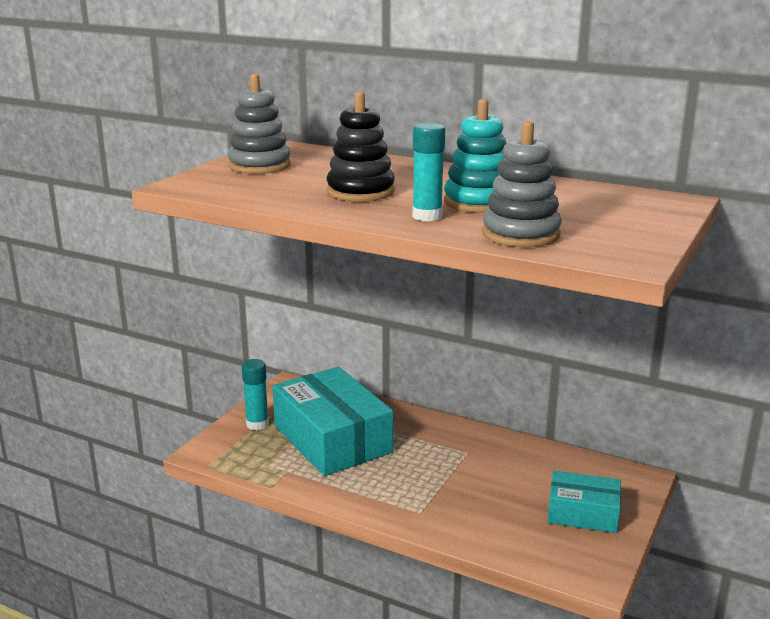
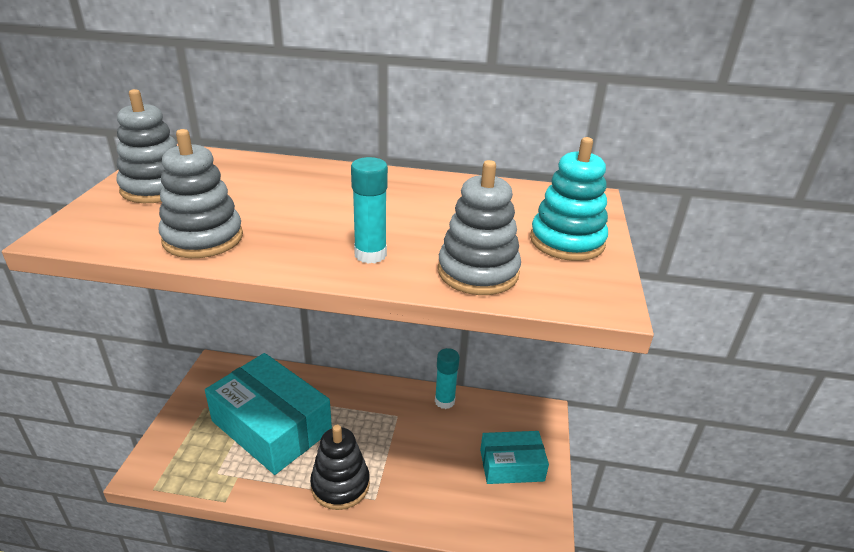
camera: 20 degrees left, 10 degrees up
(257, 424) = (194, 422): turquoise glue stick -> turquoise glue stick (444, 401)
(287, 196) = (203, 238): none -> grey stacking toy
(360, 192) = (284, 221): black stacking toy -> black stacking toy (340, 485)
(478, 202) = (412, 223): turquoise stacking toy -> turquoise stacking toy (567, 241)

